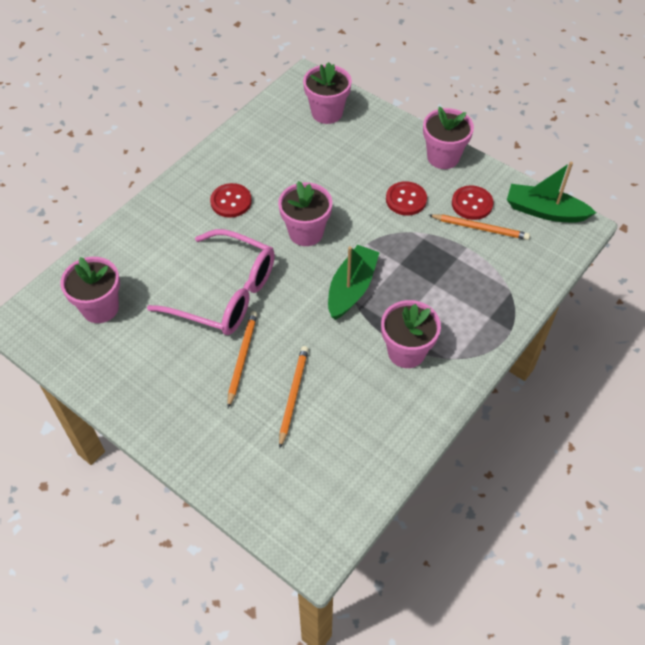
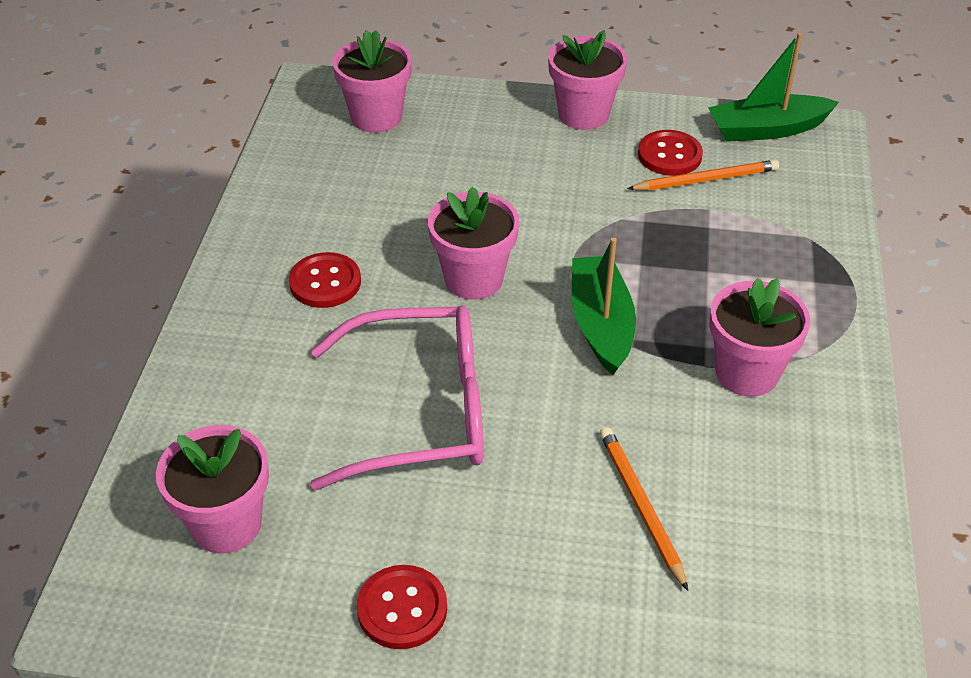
camera: 30 degrees left, 10 degrees down
(242, 358) = (520, 491): orange pencil -> none
(406, 199) = (579, 183): red button -> red button (402, 609)

